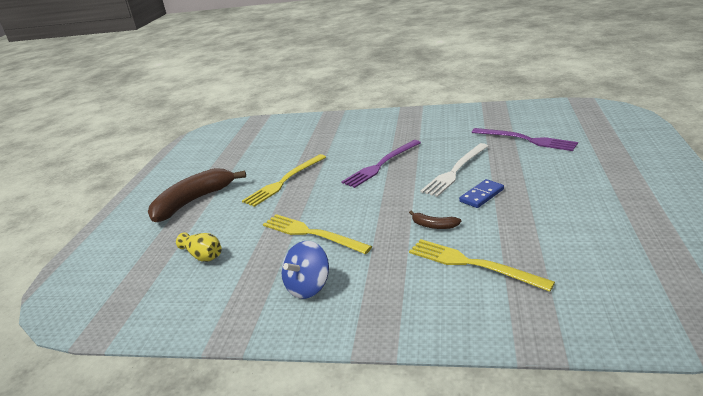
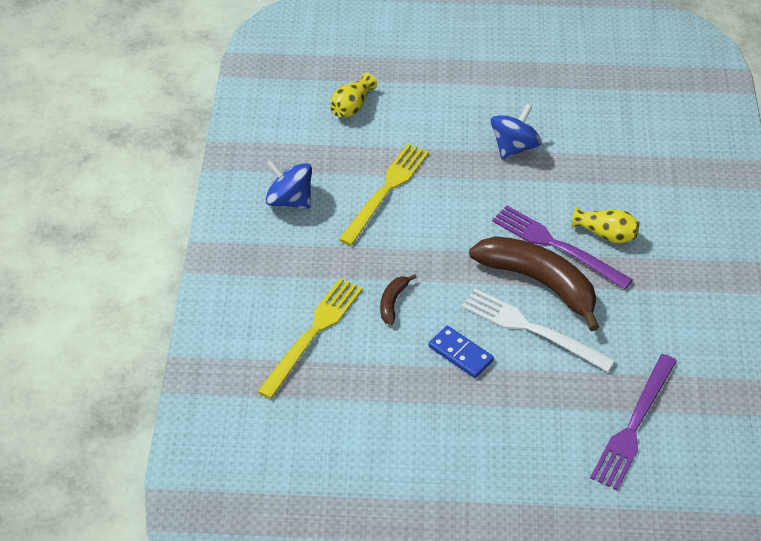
camera: 80 degrees right, 20 degrees up
(193, 201) = (468, 69): brown banana -> brown banana (539, 282)
(284, 181) = (514, 147): yellow fork -> blue spinning top
(373, 150) = (606, 234): none -> yellow vase

